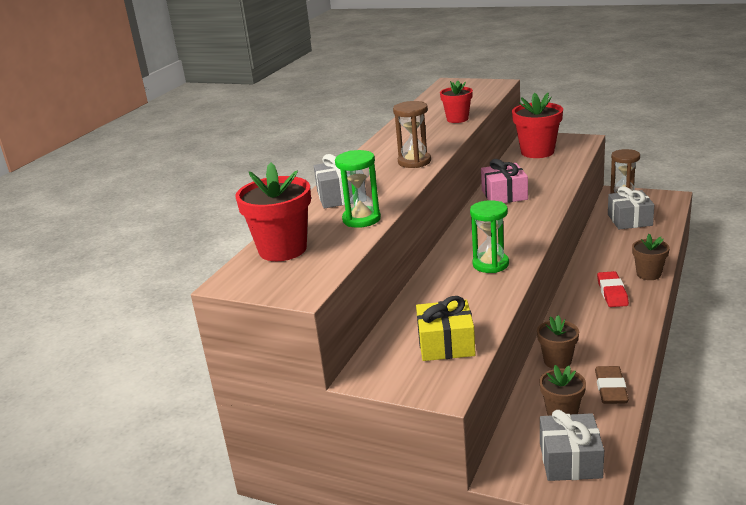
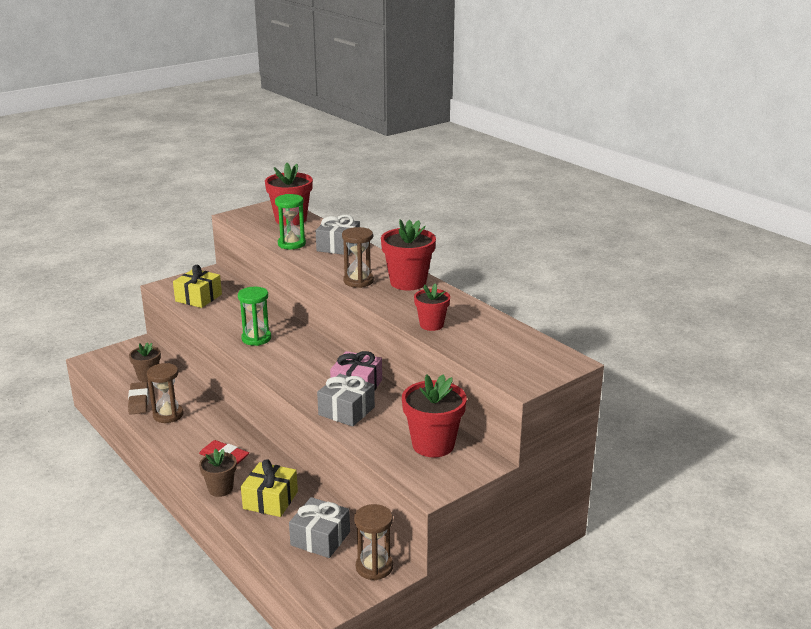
camera: 115 degrees right, 0 degrees up
(390, 146) = (408, 282): none -> red flower pot
(557, 361) = (190, 396): brown flower pot -> none
(570, 460) = (116, 364): grey gift -> grey gift (346, 411)
(604, 355) = (168, 415): none -> brown hourglass
(611, 389) = (139, 401): brown eraser -> brown eraser turned 45 degrees clockwise
(625, 251) = (270, 500): none -> yellow gift

